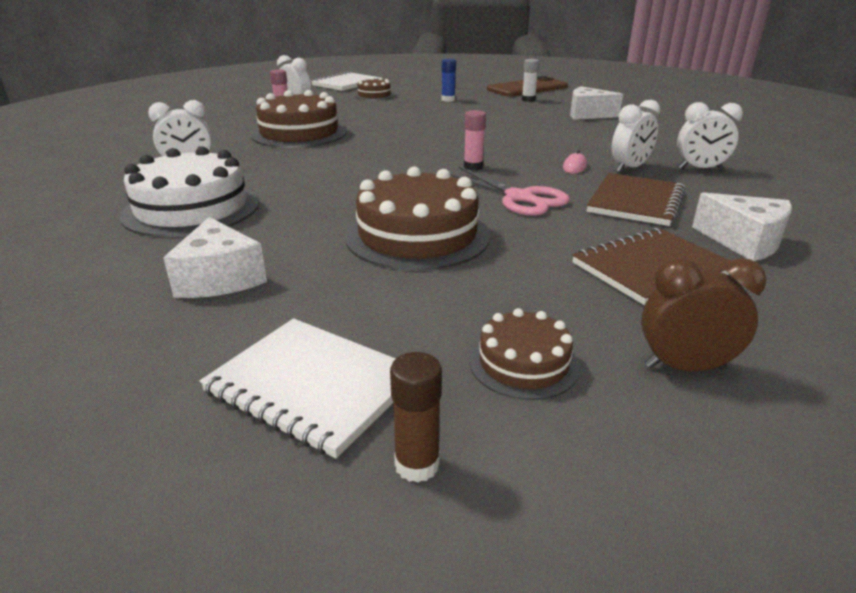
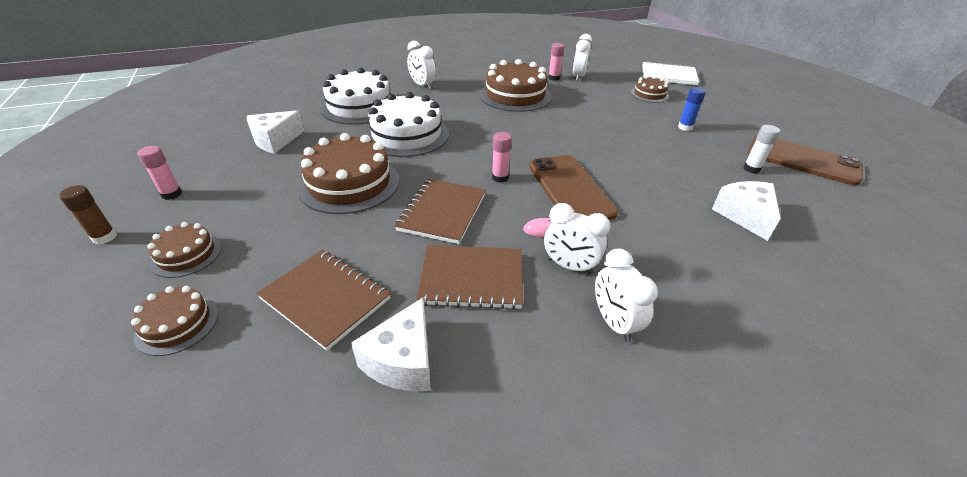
camera: 65 degrees right, 10 degrees up
(312, 386) = (171, 194): white notebook -> pink glue stick
(325, 192) = (406, 135): none -> white cake
(515, 148) = (570, 189): none -> brown phone
(520, 198) = (442, 212): pink scissors -> brown notebook
(684, 367) = (177, 324): brown clock -> brown cake

